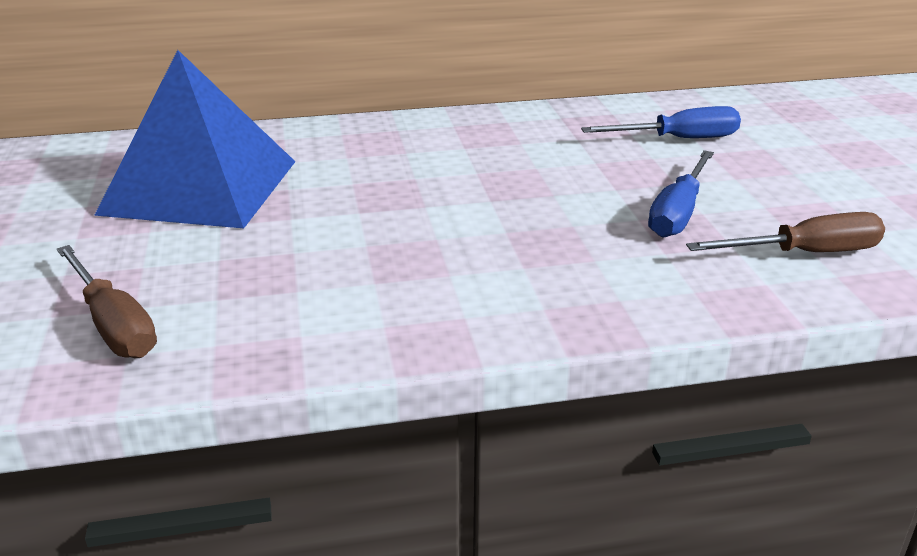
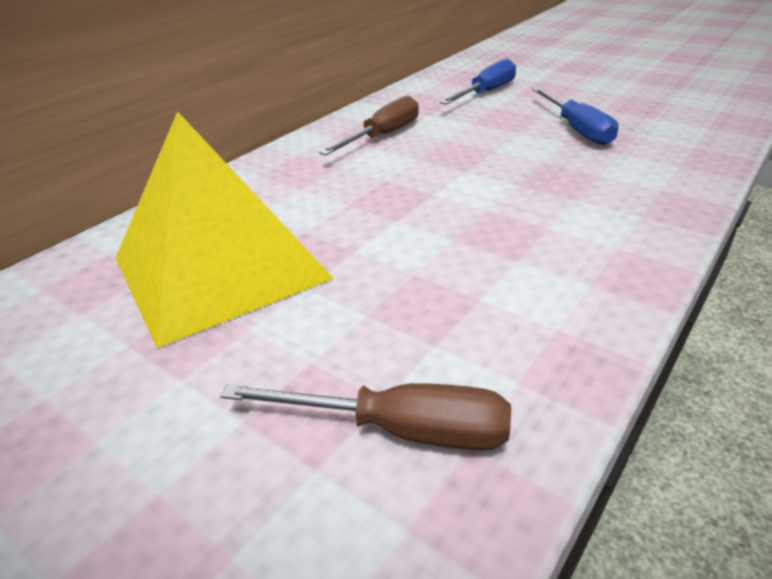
camera: 40 degrees left, 5 degrees up
(200, 187) = (220, 267): blue pyramid -> yellow pyramid
(805, 253) = (674, 122): brown screwdriver -> brown screwdriver (383, 136)

